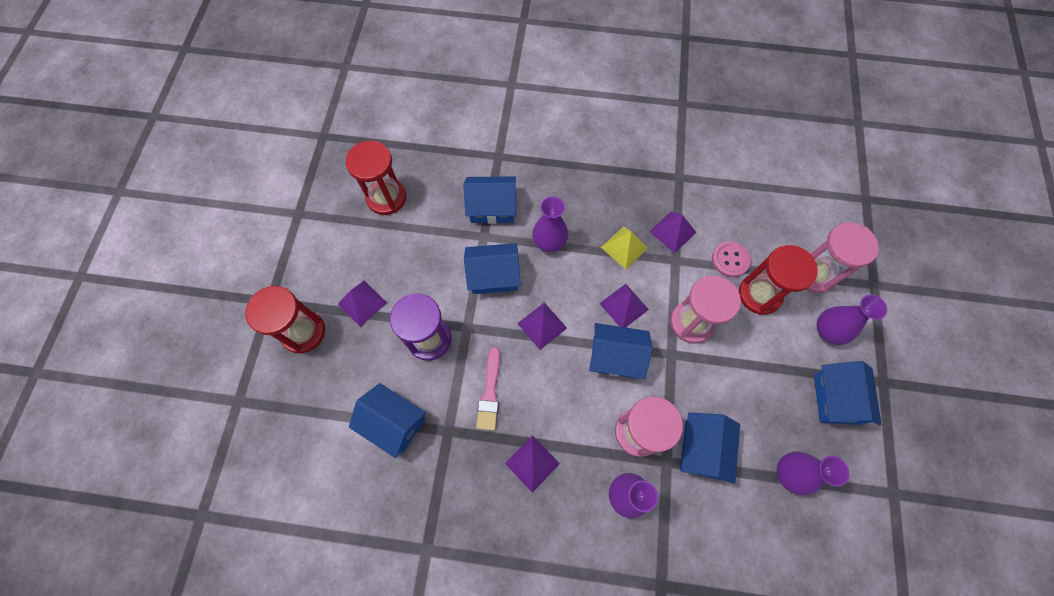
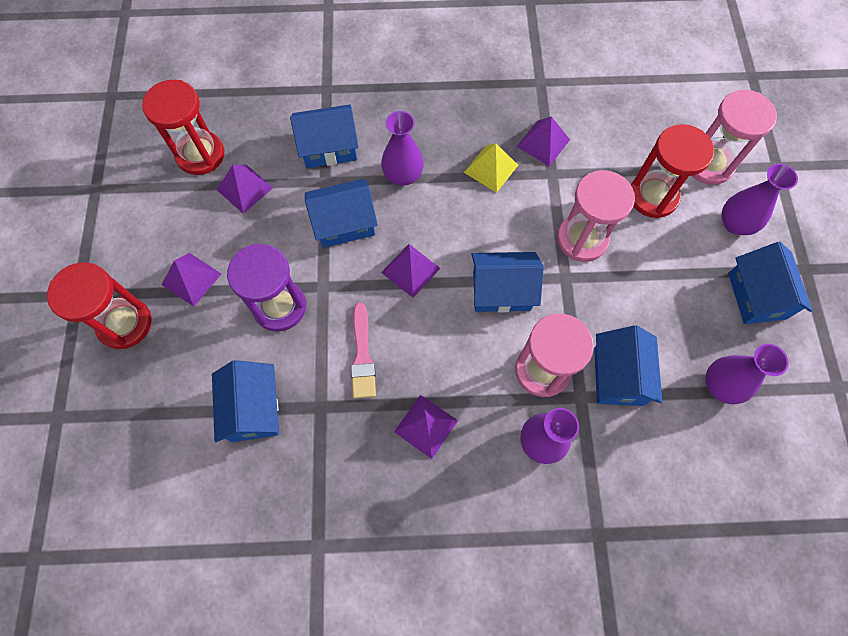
camera: 10 degrees left, 0 degrees up
(394, 423) = (253, 409): blue house -> blue house turned 60 degrees clockwise
(624, 306) = (502, 233): purple pyramid -> purple pyramid (245, 189)
(730, 260) = (613, 164): pink button -> none

